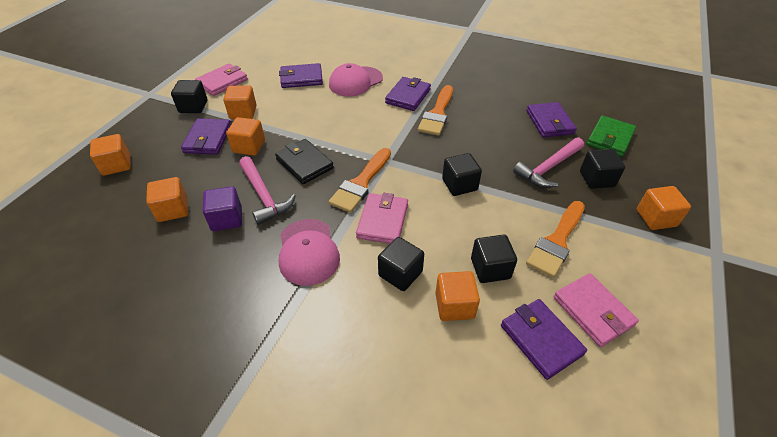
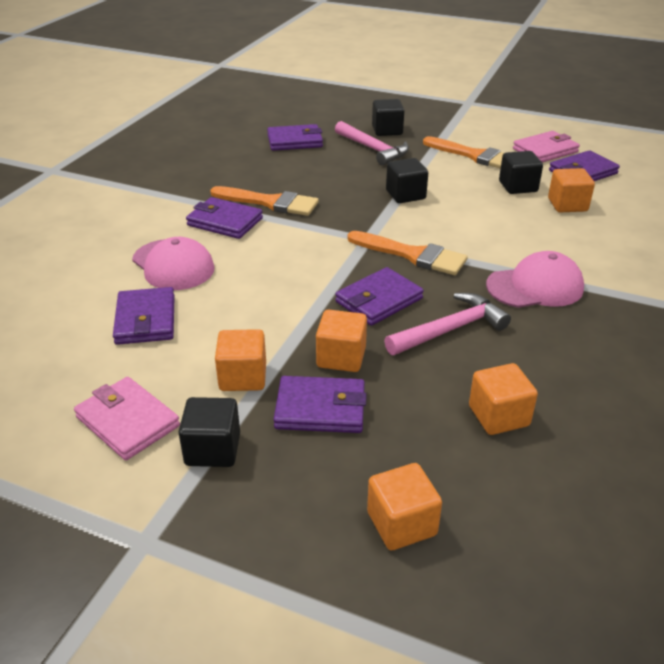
camera: 90 degrees left, 10 degrees down
(227, 219) = (502, 357): purple cube -> none
(304, 164) = (379, 300): black wallet -> purple wallet
(382, 221) = (473, 240): pink wallet -> none
(400, 273) = (542, 230): black cube -> none
(610, 138) = (324, 117): green wallet -> none
(656, 218) = (434, 115): orange cube -> none

